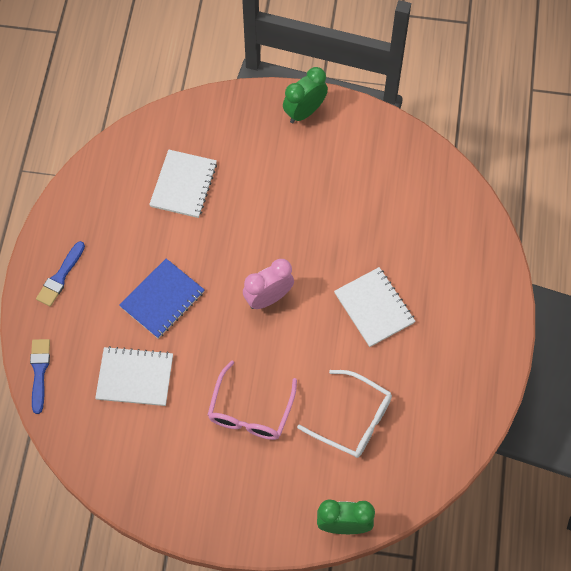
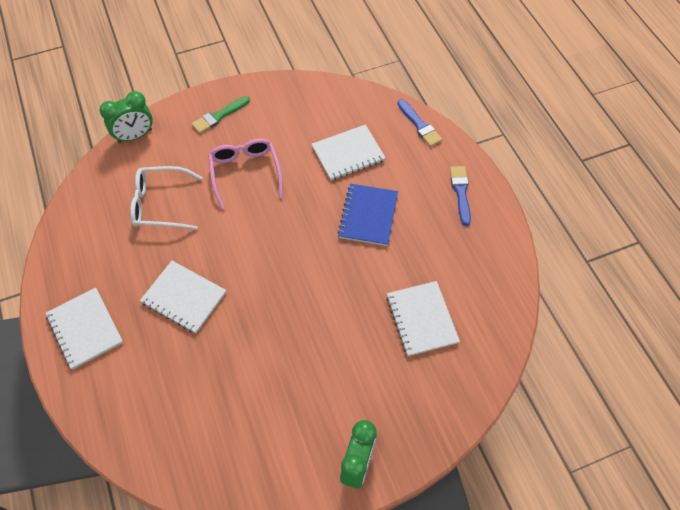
camera: 150 degrees right, 5 degrees down
(239, 503) = (219, 116): none -> green brush
(268, 298) = (281, 260): pink clock -> none
(473, 324) = (85, 329): none -> white notebook

